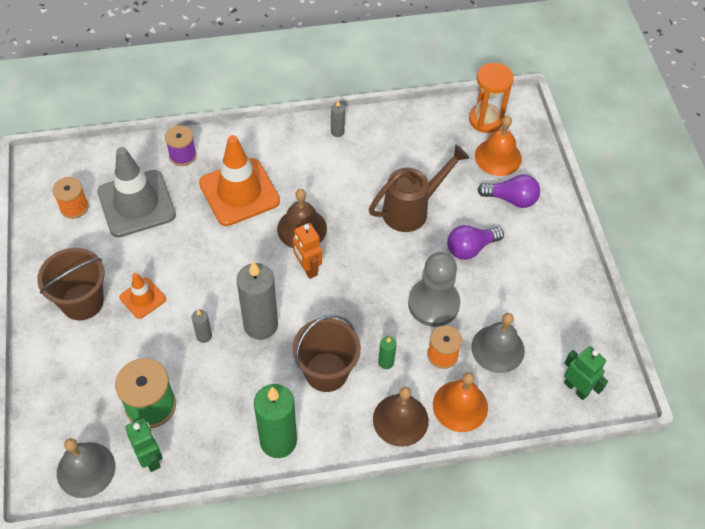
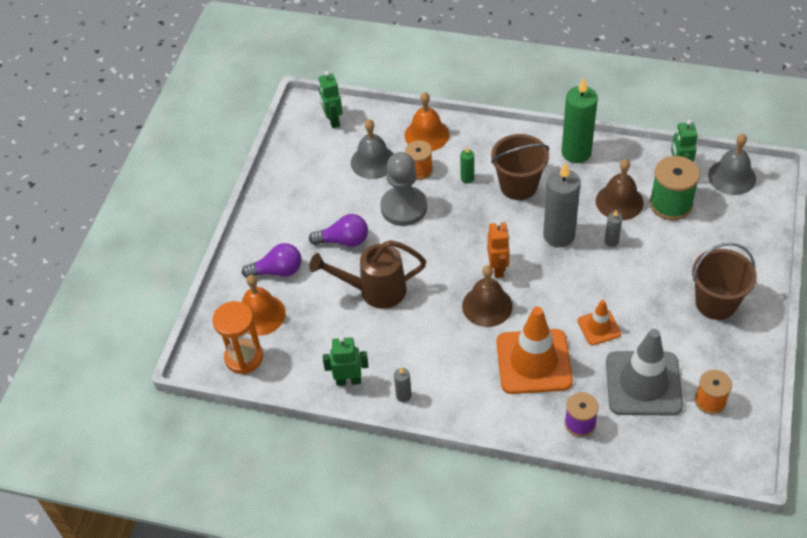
camera: 150 degrees left, 5 degrees down
(143, 298) = (658, 289): orange traffic cone -> orange traffic cone (599, 327)
(389, 129) = (348, 380): none -> green robot
(400, 420) = (476, 139): brown bell -> brown bell (619, 202)
(511, 199) = (277, 271): purple light bulb -> purple light bulb turned 135 degrees clockwise

